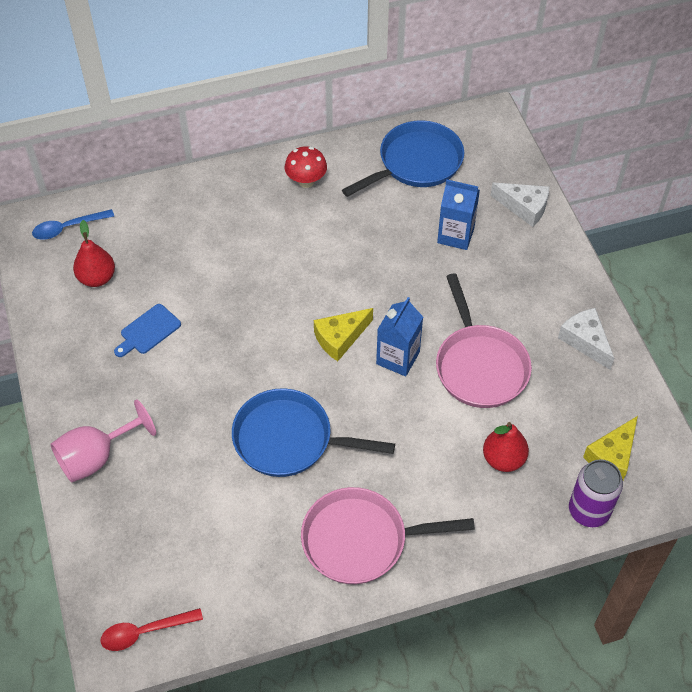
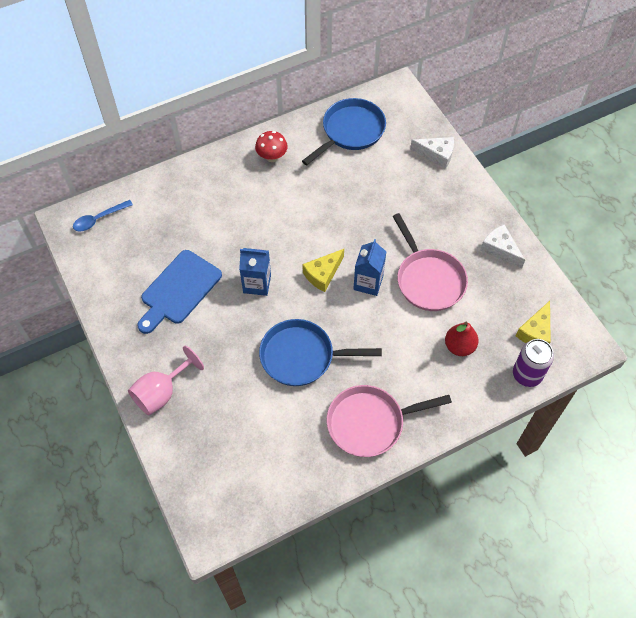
camera: 10 degrees left, 5 degrees up
(97, 278) = (130, 255): red pear -> none
(144, 632) = (227, 517): red spoon -> none
(148, 331) = (179, 290): blue cutting board -> blue cutting board, size x1.84
(455, 235) = (391, 183): blue carton -> blue carton (257, 284)

